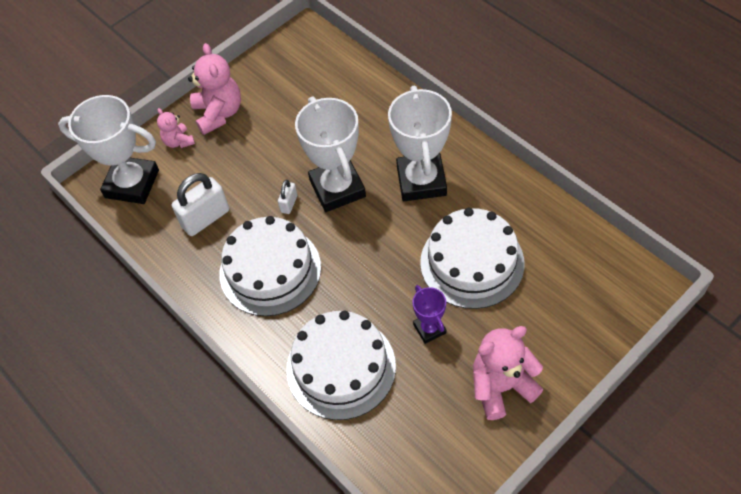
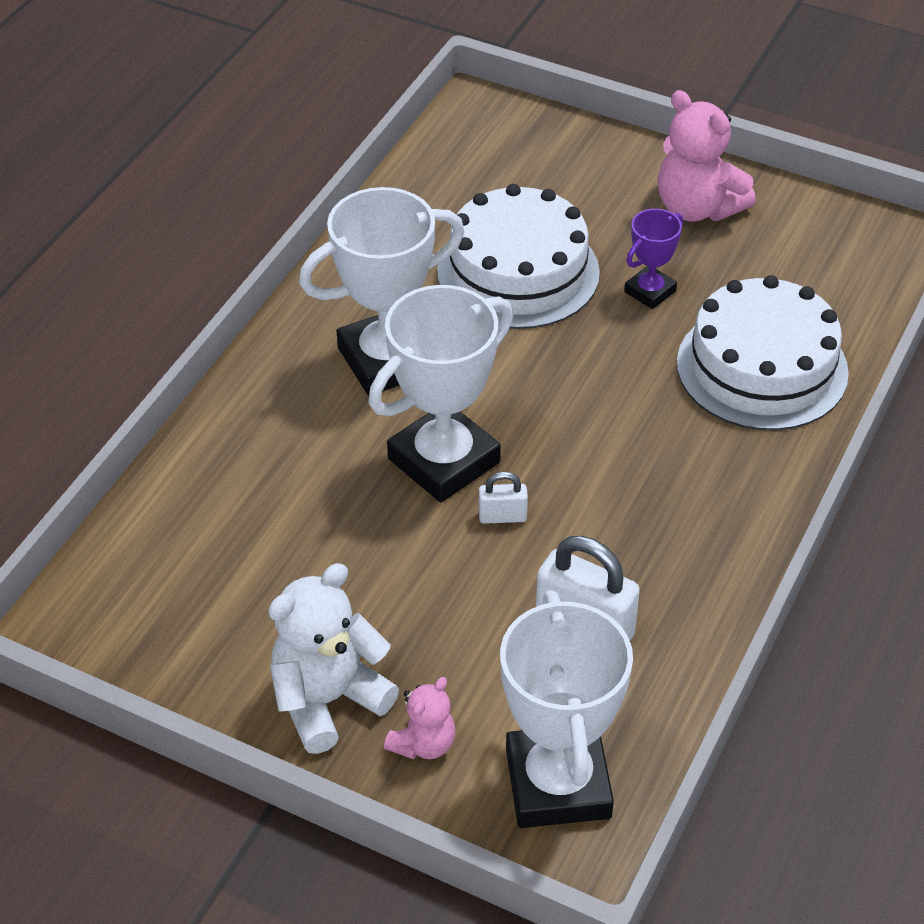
camera: 115 degrees left, 10 degrees down
(219, 113) = (328, 700): pink teddy bear -> white teddy bear
(270, 270) = (644, 500): white cake -> none

